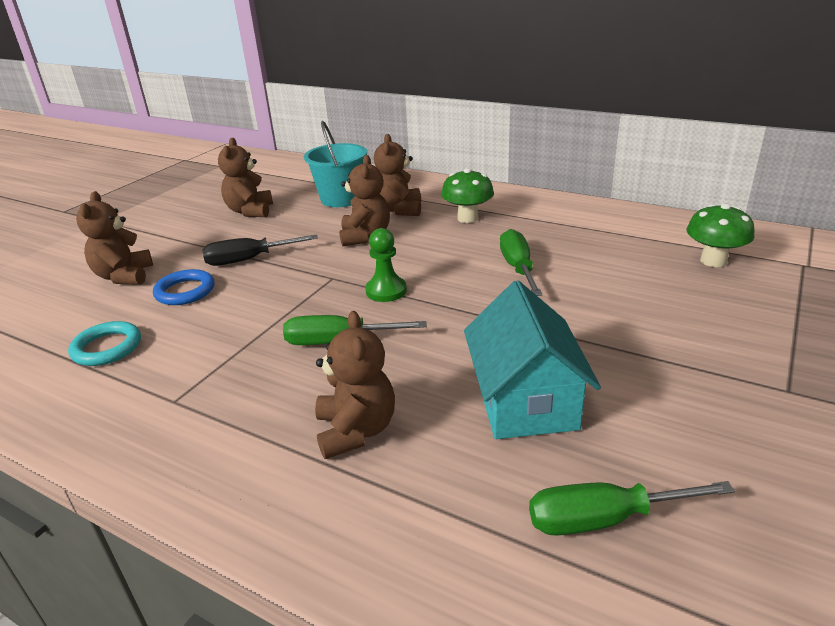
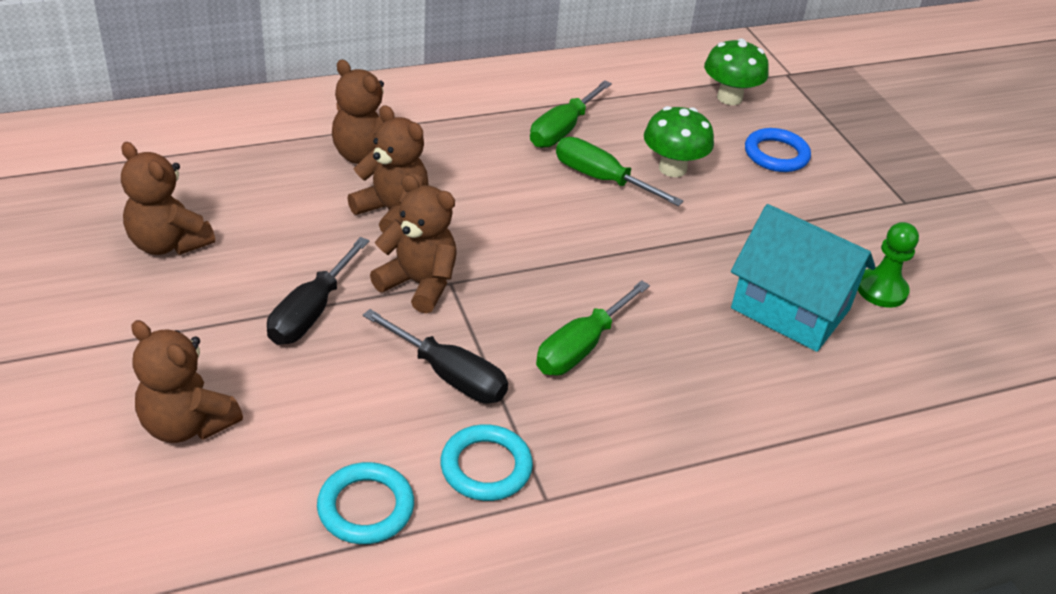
camera: 55 degrees left, 10 degrees up
(181, 366) = (486, 467): none -> turquoise ring
(185, 291) = (315, 393): blue ring -> blue ring (776, 154)
(249, 316) = (449, 375): none -> black screwdriver
(341, 199) = (262, 169): turquoise bucket -> none
(356, 431) = (728, 412): brown teddy bear -> brown teddy bear (419, 284)
(386, 291) = (530, 268): green pawn -> green pawn (881, 290)
(467, 218) = (461, 135): green mushroom -> green mushroom (672, 168)
(603, 519) = (938, 362): green screwdriver -> green screwdriver (562, 130)

